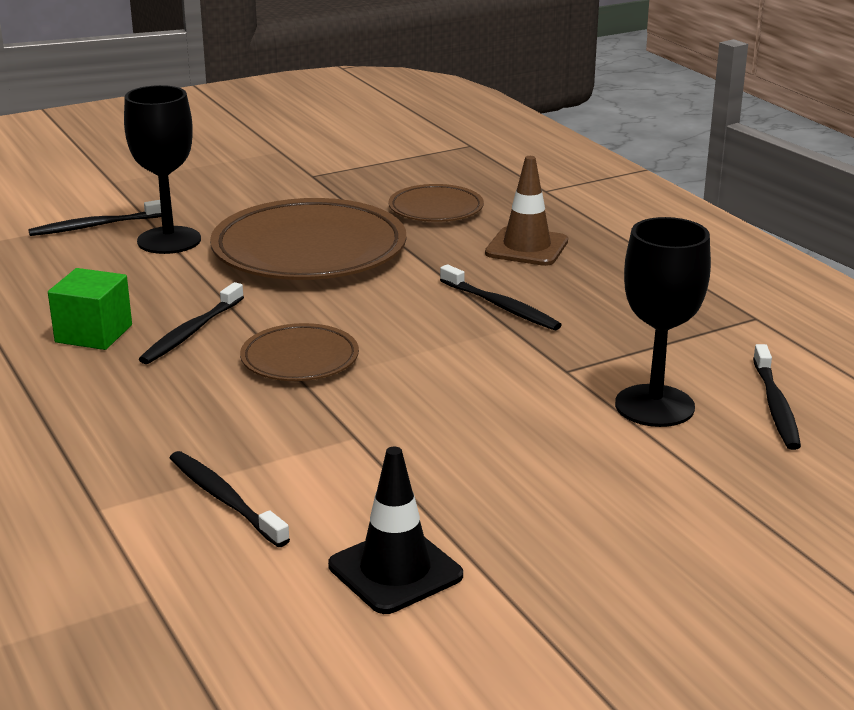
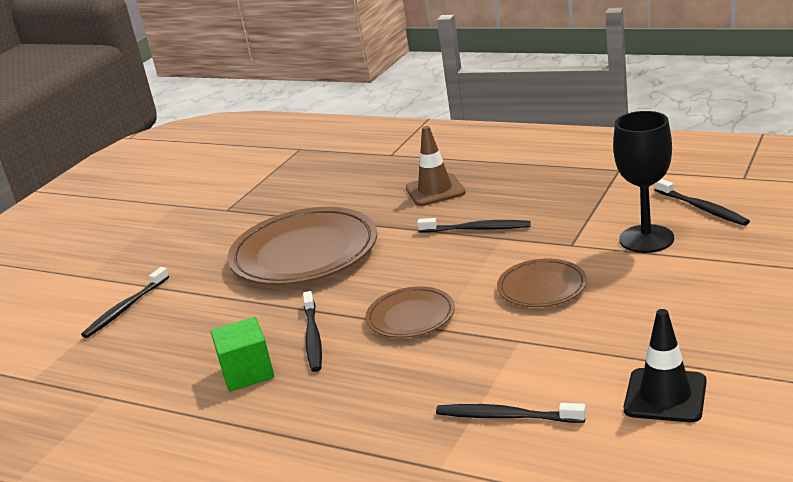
camera: 30 degrees left, 0 degrees up
(169, 240) = (197, 292): black goblet -> none
(436, 209) = (343, 194): brown plate -> brown plate (542, 288)

